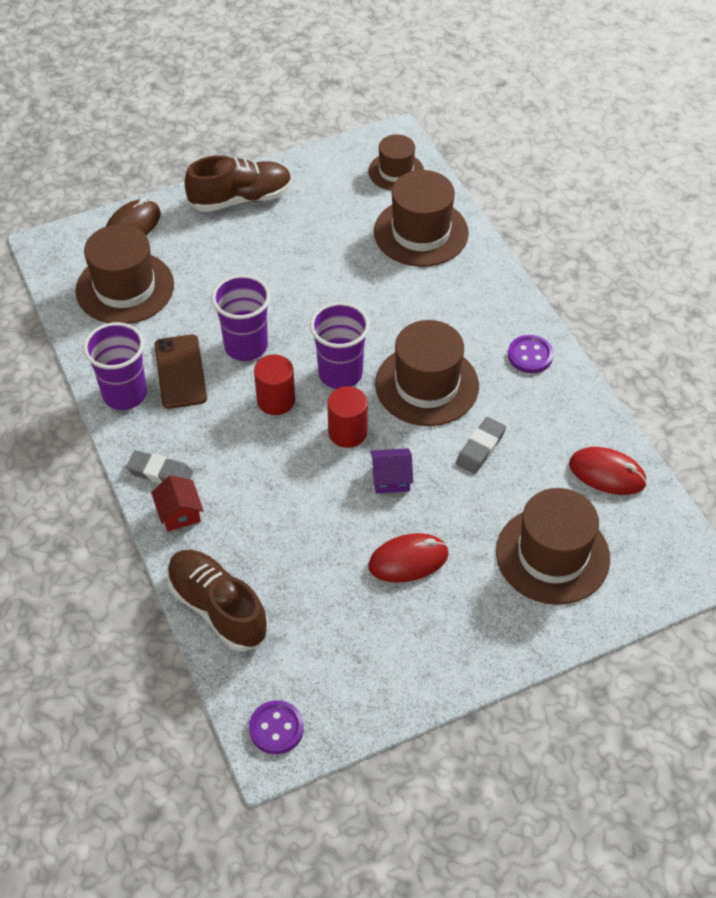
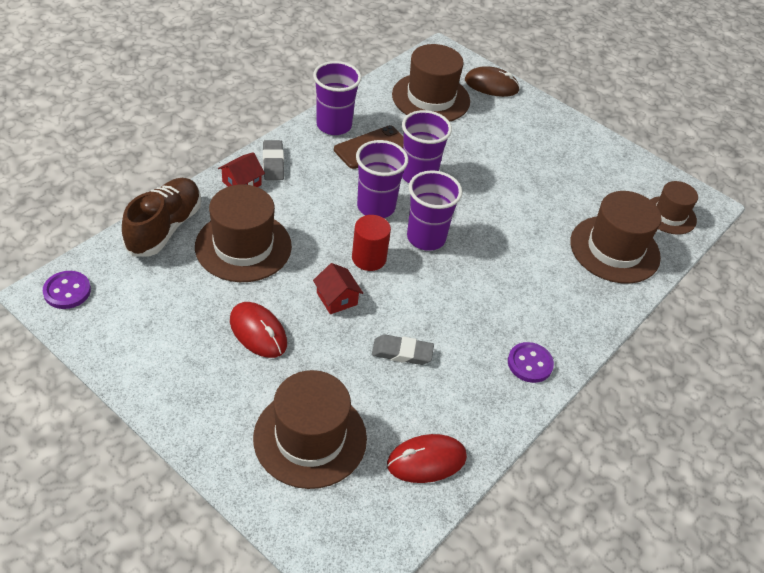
camera: 60 degrees right, 5 degrees down
(241, 199) = (563, 132): brown shoe -> none
(276, 400) = (376, 207): red cylinder -> purple cup
(391, 478) = (337, 298): purple house -> red house
(427, 385) = (449, 297): brown hat -> brown hat (243, 246)
(607, 473) = (426, 461): red mouse -> red mouse turned 75 degrees clockwise

